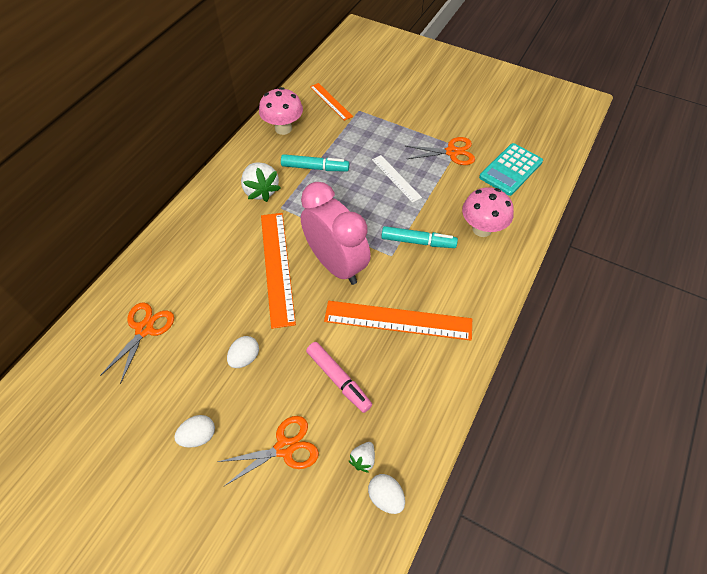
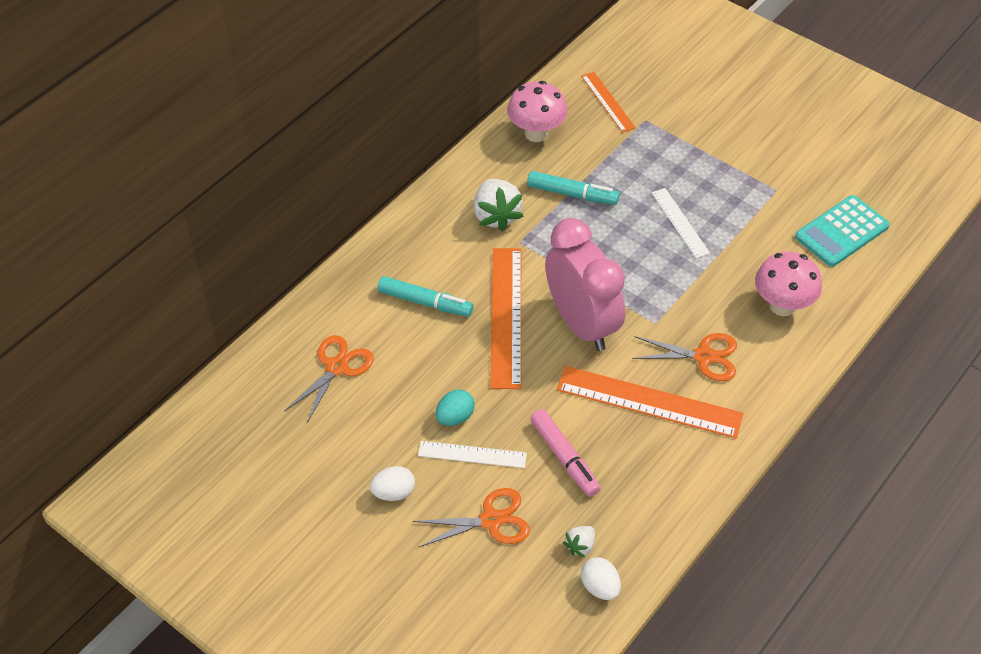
camera: 10 degrees right, 5 degrees down
(245, 358) = (455, 417): white egg -> turquoise egg
(262, 389) = (472, 454): none -> white ruler
(418, 241) = (693, 310): turquoise marker -> turquoise marker (425, 302)
(452, 152) = (765, 197): orange scissors -> orange scissors (704, 356)

